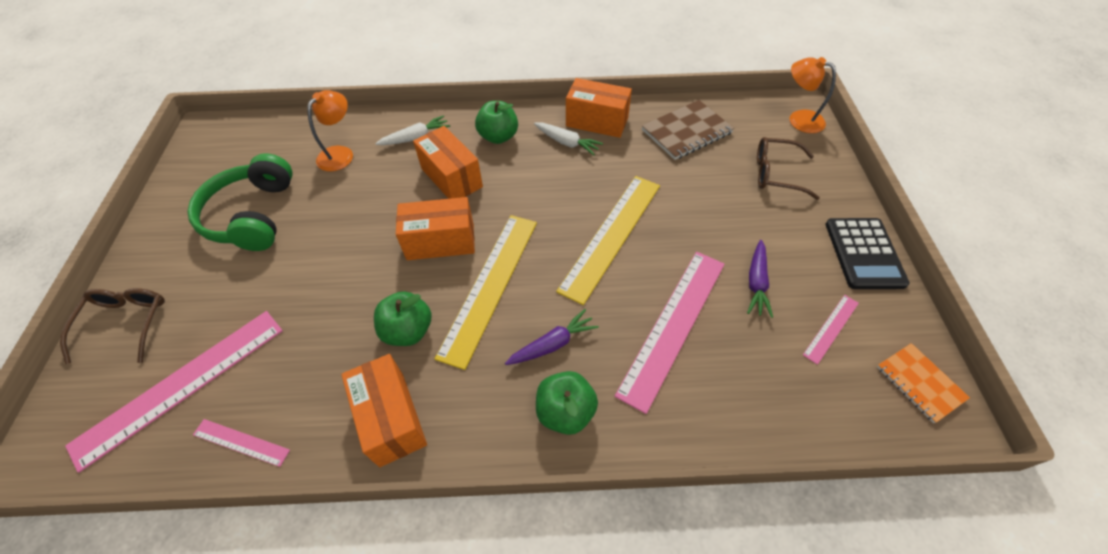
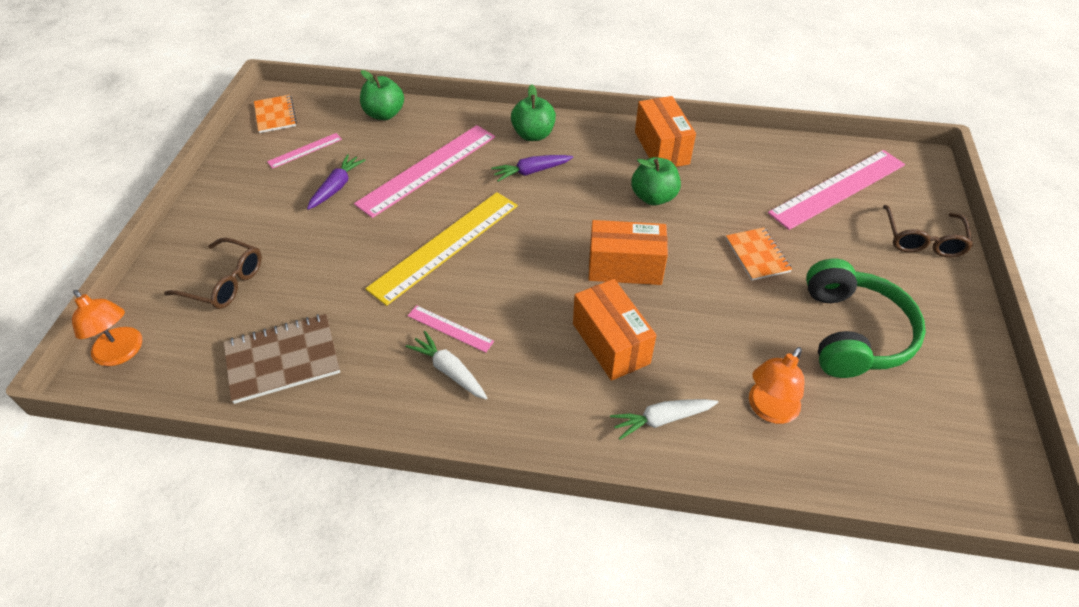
camera: 170 degrees left, 5 degrees down
(241, 442) = (771, 150): pink ruler -> pink ruler (450, 328)
(311, 275) = (757, 255): none -> orange notebook
(490, 285) = (577, 220): yellow ruler -> none
(498, 137) = (541, 398): green apple -> green apple (384, 114)
(597, 122) = (393, 400): orange box -> none
(864, 253) = (221, 194): black calculator -> none

